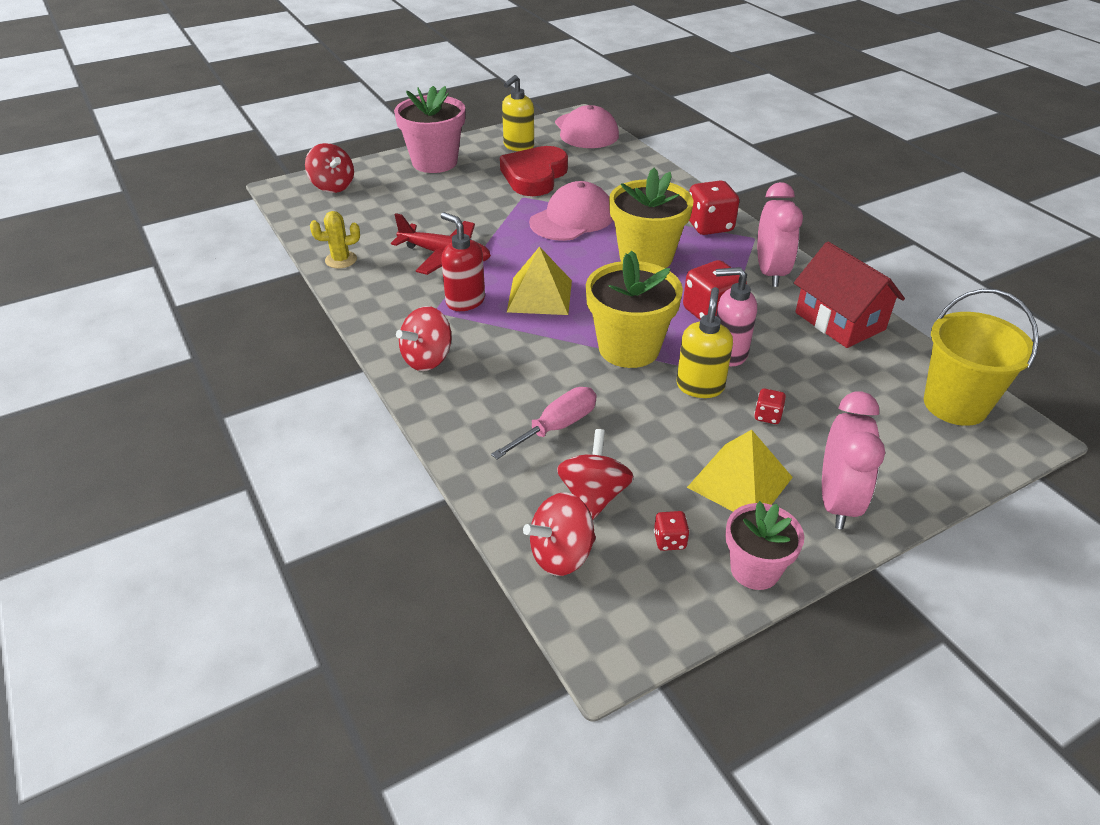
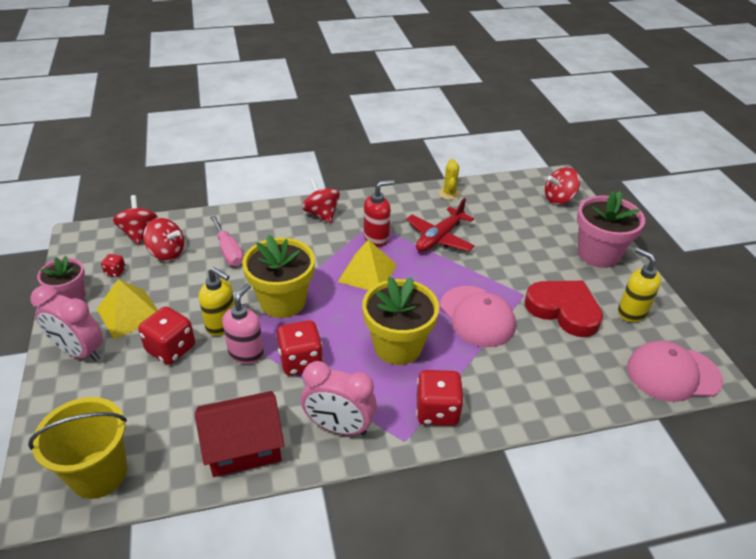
camera: 105 degrees right, 0 degrees up
(767, 416) = (171, 349): red dice -> red dice, size x2.05

